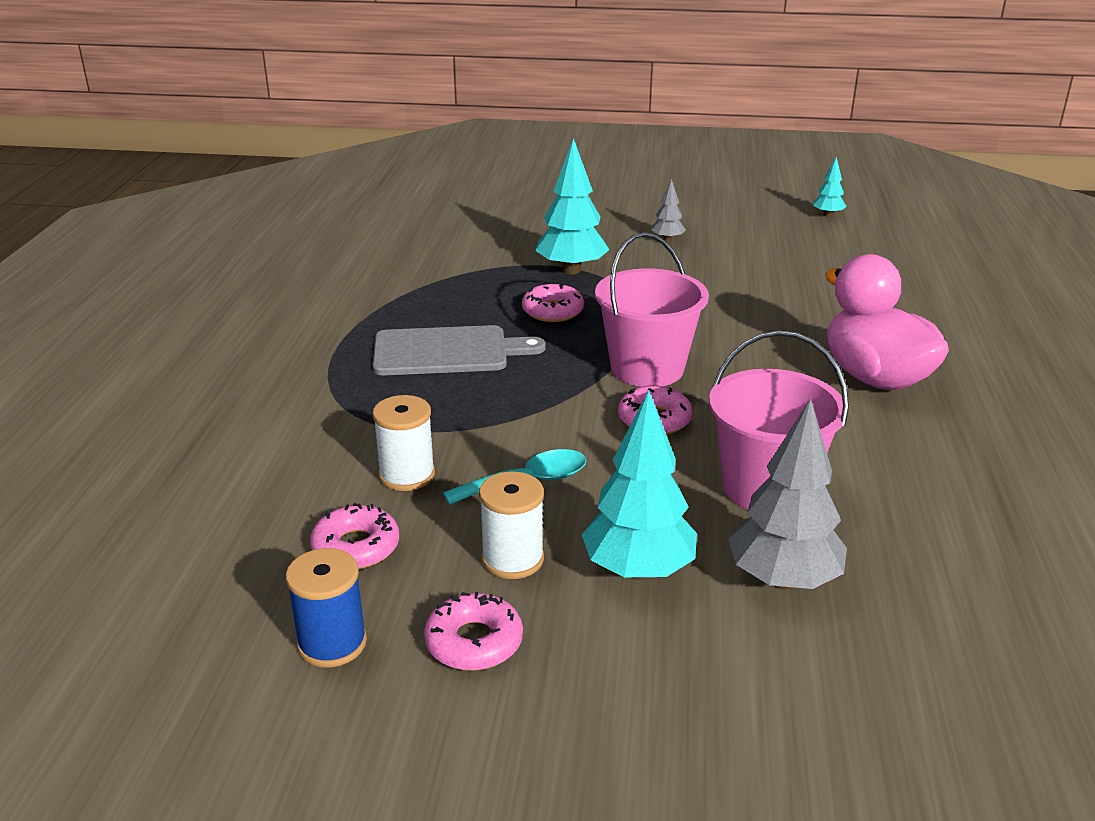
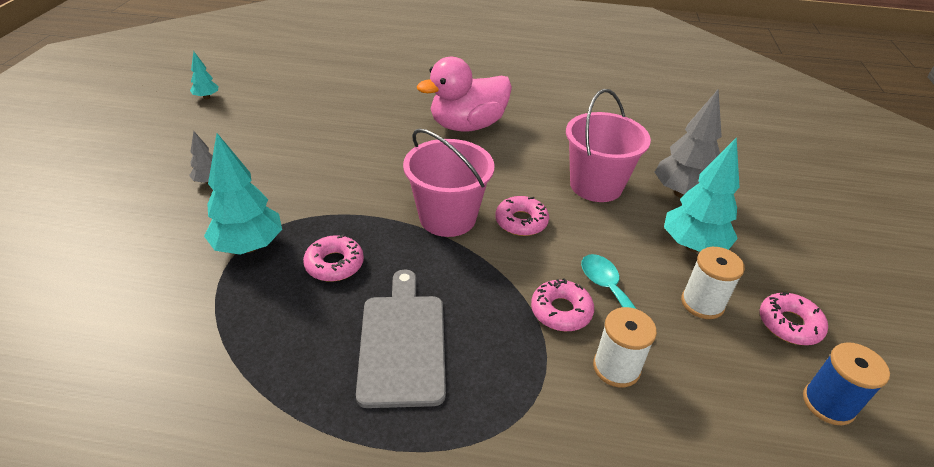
camera: 90 degrees left, 10 degrees up
(356, 547) = (720, 397): pink donut -> pink donut (561, 311)

